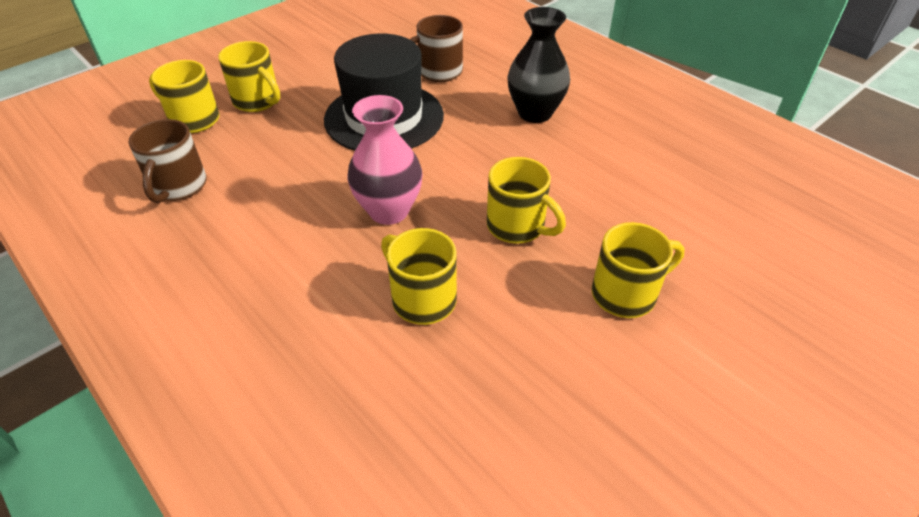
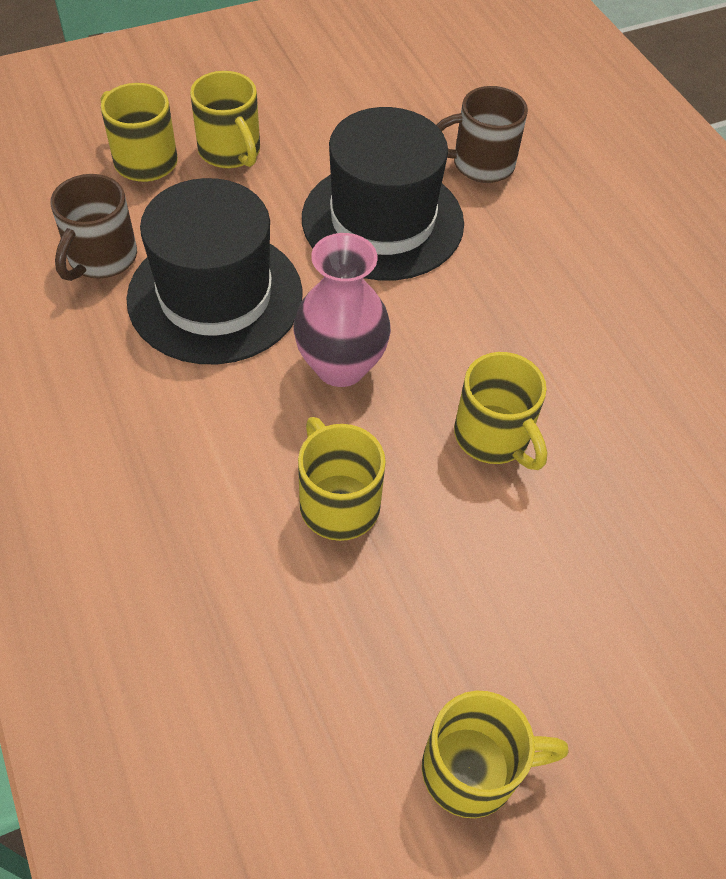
camera: 15 degrees right, 10 degrees up
(277, 190) = (215, 296): none -> black hat
(535, 113) = (587, 267): black vase -> none
(626, 294) = (592, 575): yellow mug -> yellow mug (473, 769)

